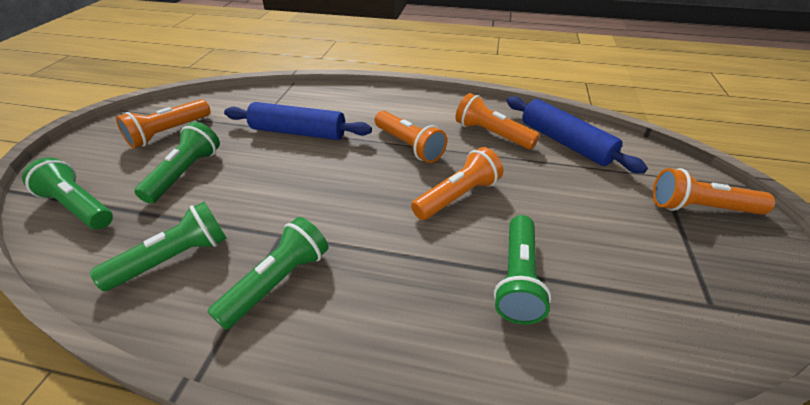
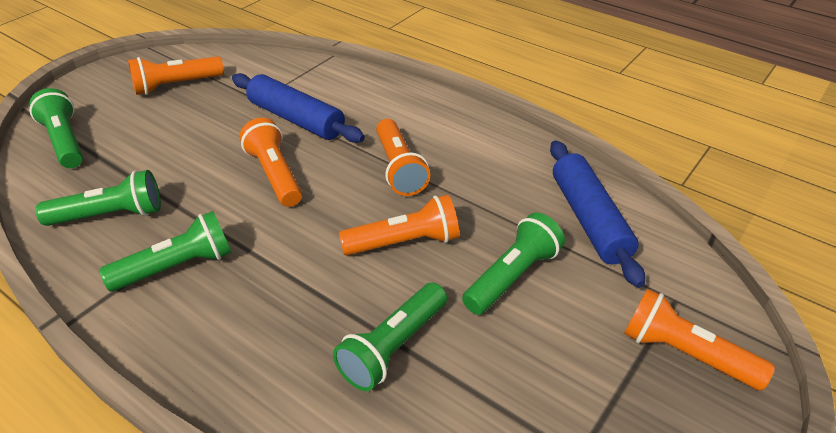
camera: 25 degrees right, 0 degrees up
(185, 173) = (165, 134): green flashlight -> green flashlight (512, 276)
(492, 134) = (506, 182): orange flashlight -> orange flashlight (275, 175)

